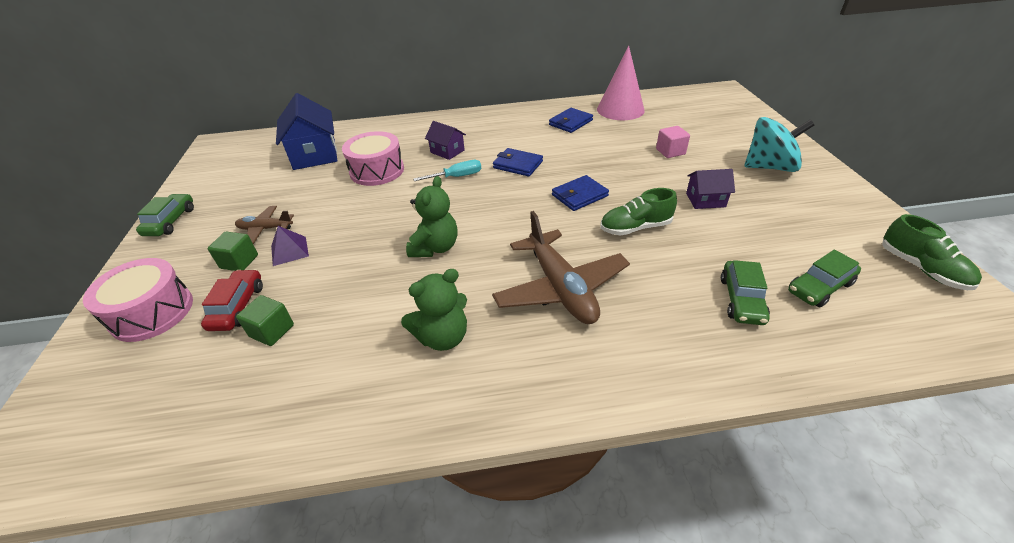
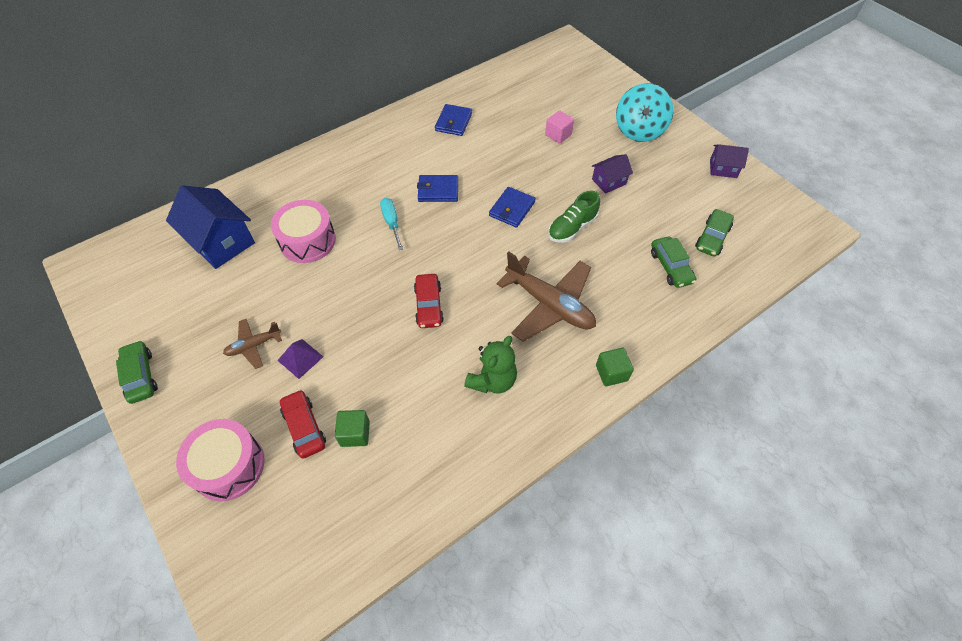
camera: 30 degrees left, 15 degrees up
(239, 262) = (262, 387): green cube -> green cube (611, 373)
(435, 247) = (429, 305): green teddy bear -> red car
(447, 151) = (360, 194): purple house -> purple house (723, 168)
(456, 177) = (392, 223): turquoise screwdriver -> turquoise screwdriver turned 60 degrees counterclockwise
(620, 109) = (489, 92): pink cone -> none
(769, 167) = (639, 130): turquoise spinning top -> turquoise spinning top turned 135 degrees clockwise
(922, 269) = (764, 199): green shoe -> none

